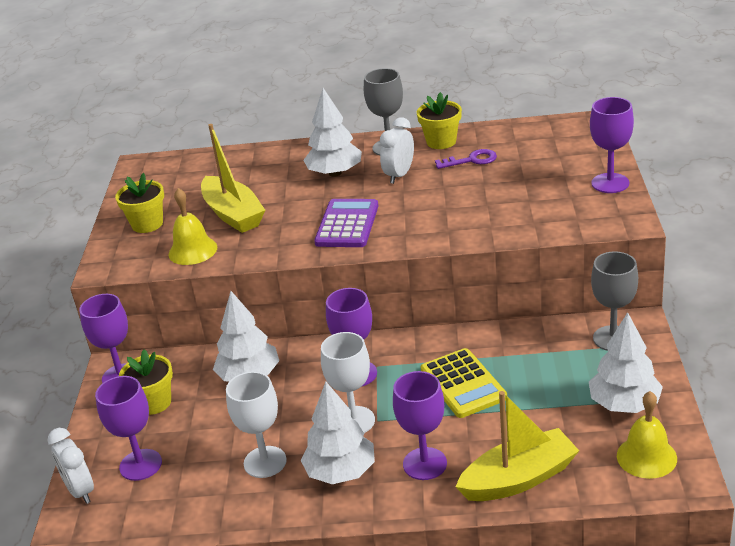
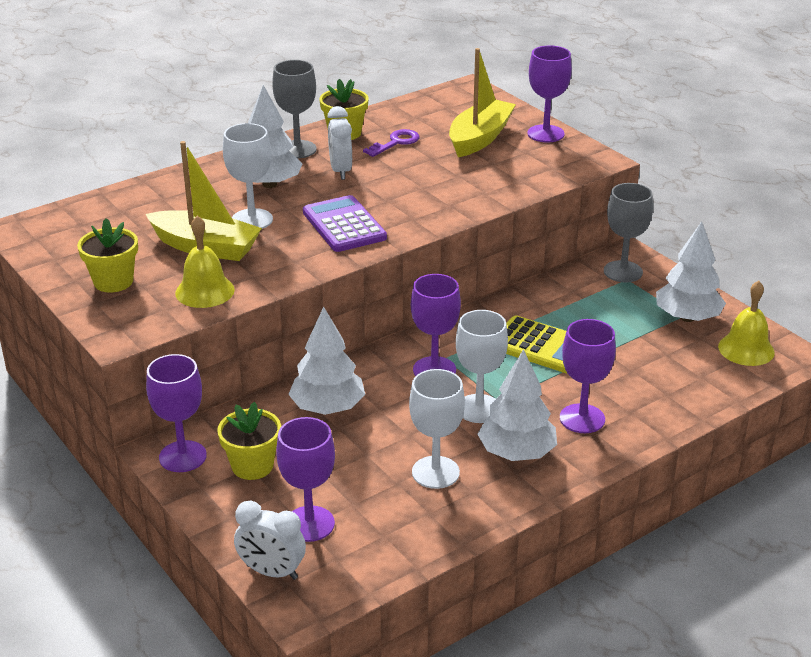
camera: 40 degrees left, 0 degrees up
(289, 200) = (252, 220): none -> white goblet
(519, 479) = (671, 400): yellow boat -> yellow boat (480, 138)

